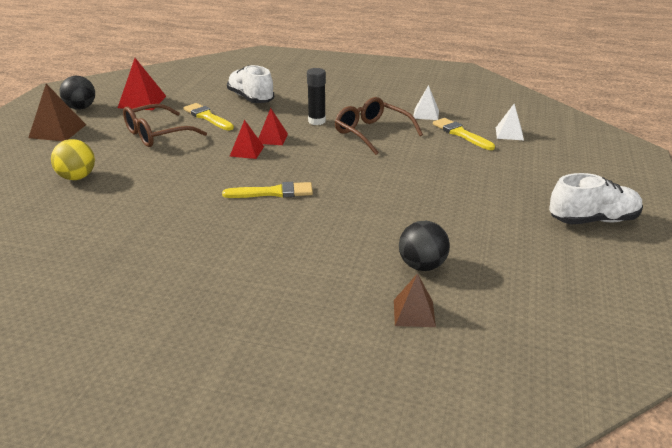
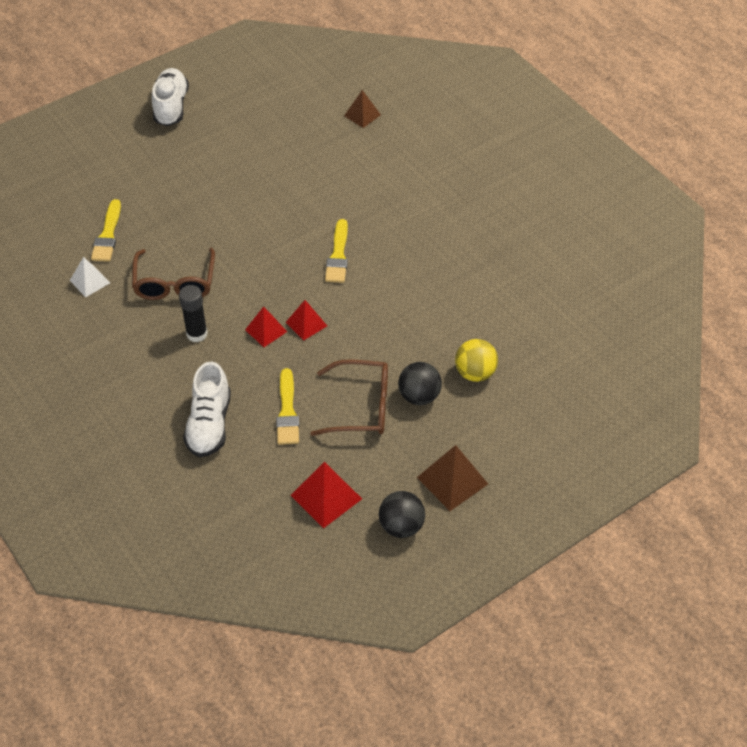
camera: 140 degrees left, 20 degrees up
(273, 192) = (338, 255): yellow brush -> yellow brush turned 120 degrees counterclockwise
(422, 266) = (319, 138): black ball -> black ball (419, 396)
(509, 133) = (71, 211): white pyramid -> none
(593, 220) = (171, 107): white shoe -> white shoe turned 60 degrees clockwise

